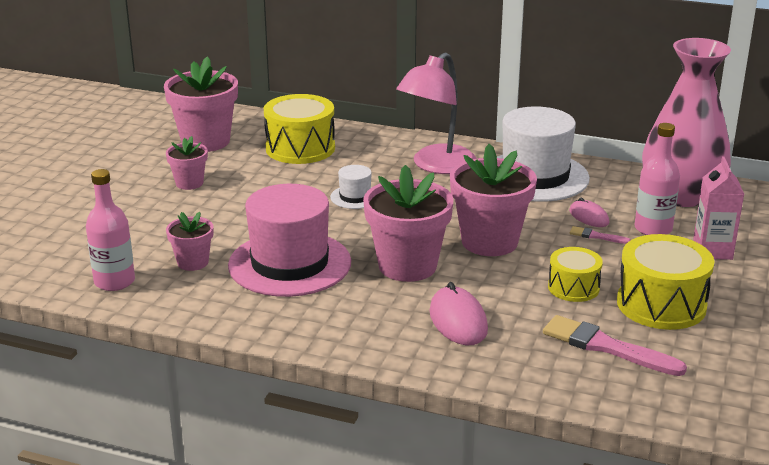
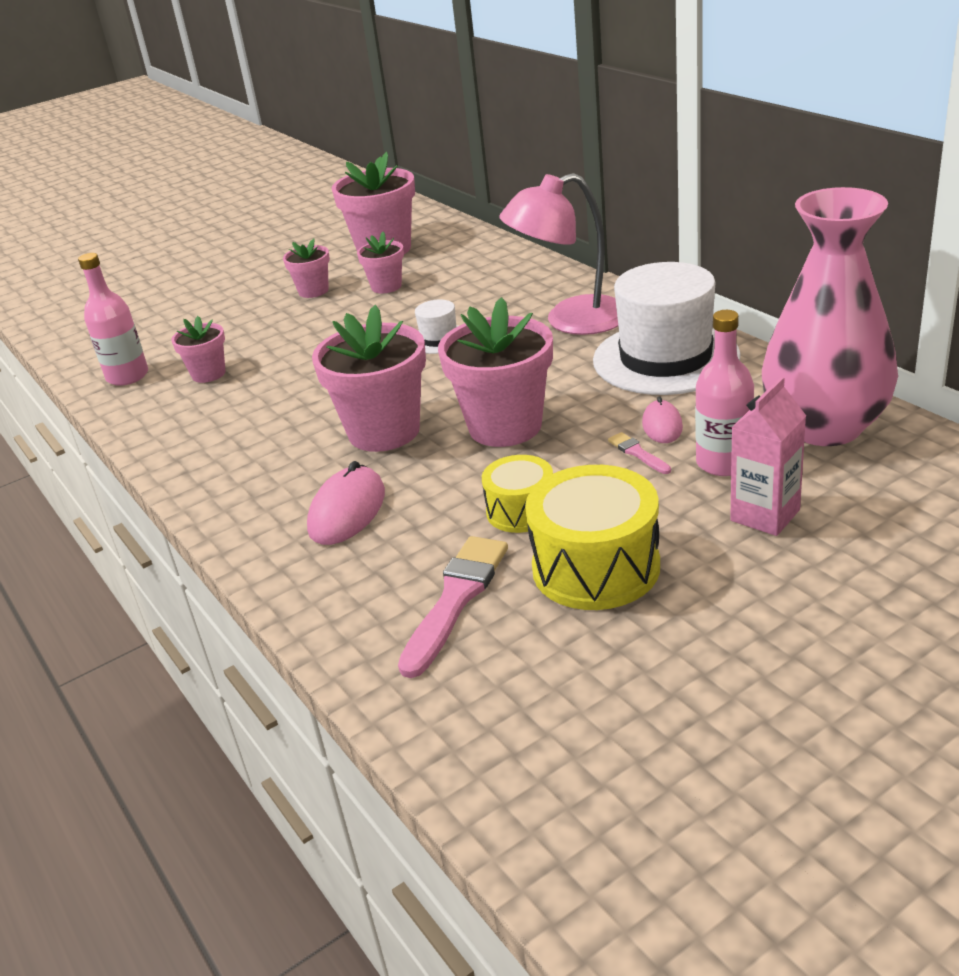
camera: 40 degrees right, 5 degrees up
(251, 168) = (386, 286): none -> pink flower pot
(289, 264) = (283, 398): pink hat -> none
(300, 148) = (459, 273): yellow drum -> none
(606, 347) = (456, 599): pink brush -> pink brush turned 45 degrees clockwise

